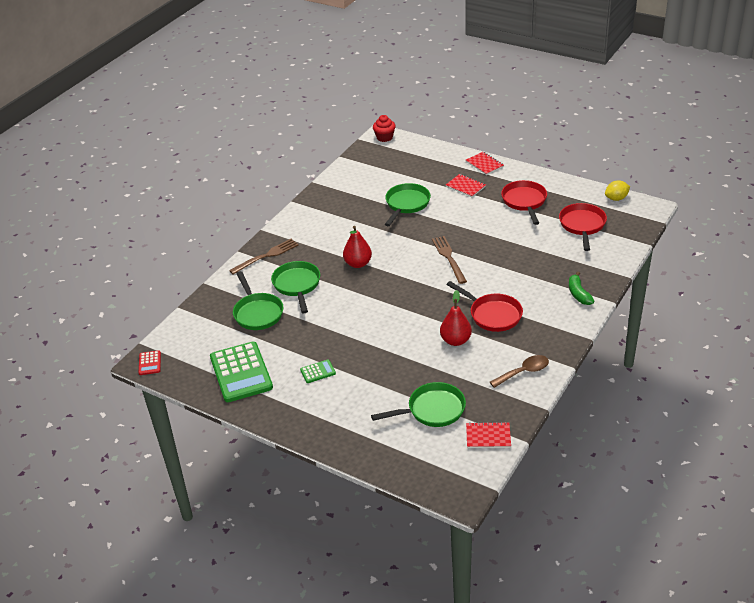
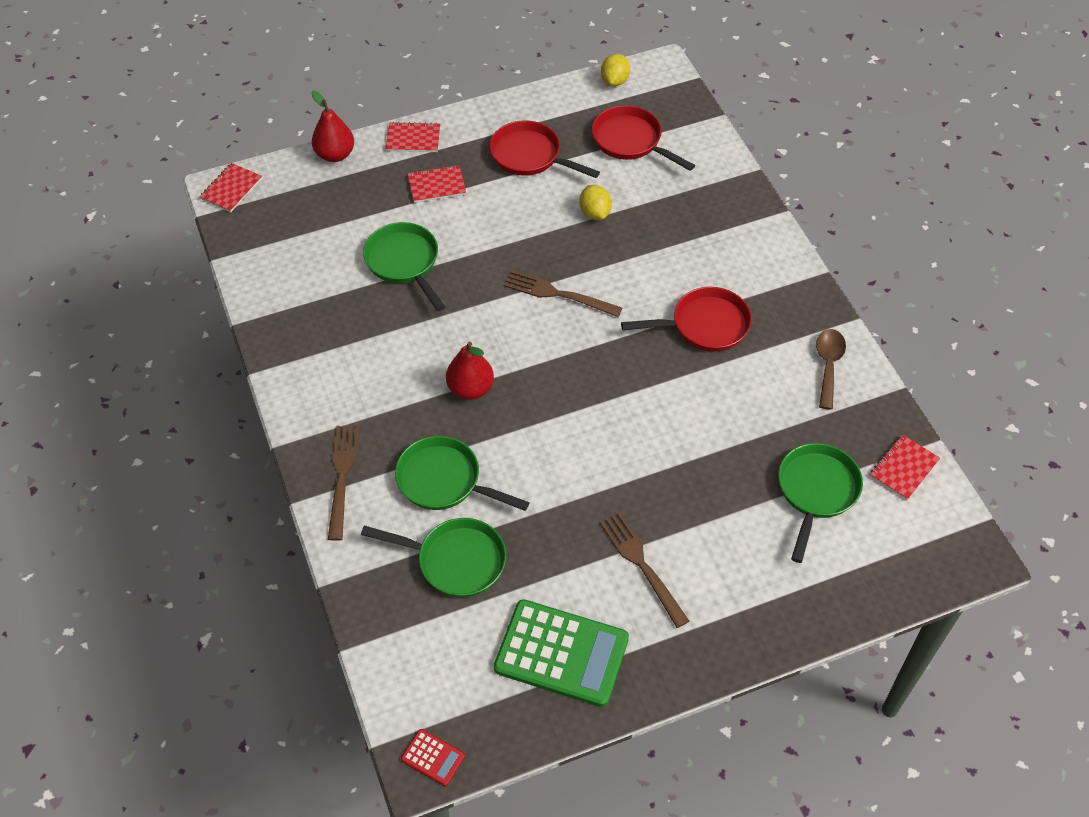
camera: 55 degrees left, 15 degrees up
(318, 372) = (641, 565): green calculator -> brown fork
(384, 137) = (231, 189): red cupcake -> red notebook
(455, 340) = (716, 389): red pear -> red pear (335, 155)
(517, 240) = (595, 213): none -> yellow lemon
(578, 294) = (745, 228): green banana -> none

